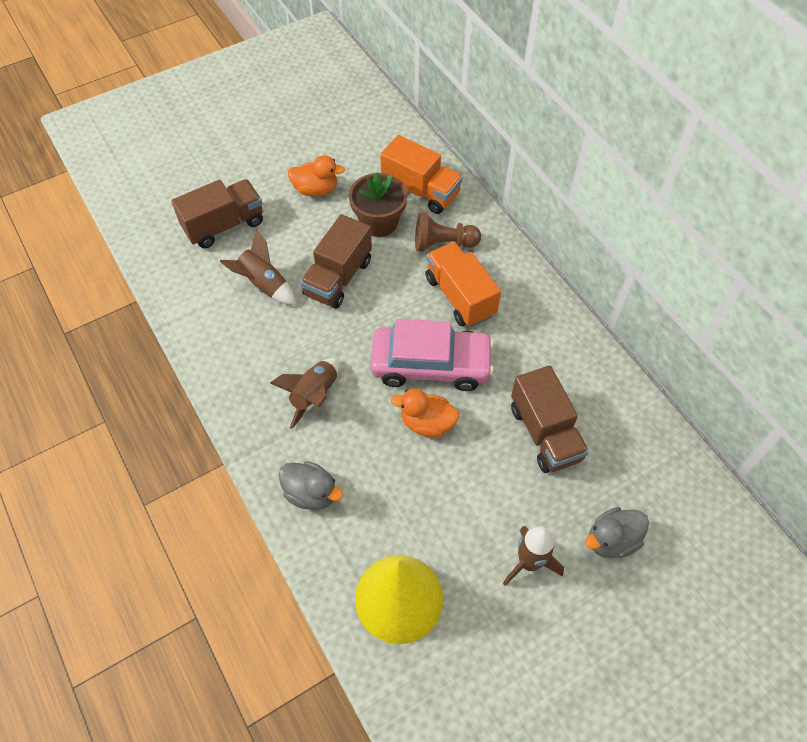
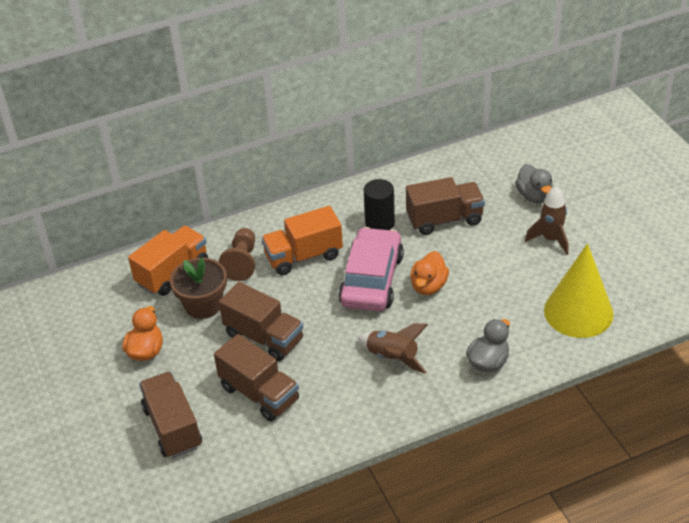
camera: 80 degrees left, 15 degrees down
(264, 285) = (259, 394): brown rocket -> brown truck
(526, 364) = (380, 223): none -> black cylinder

